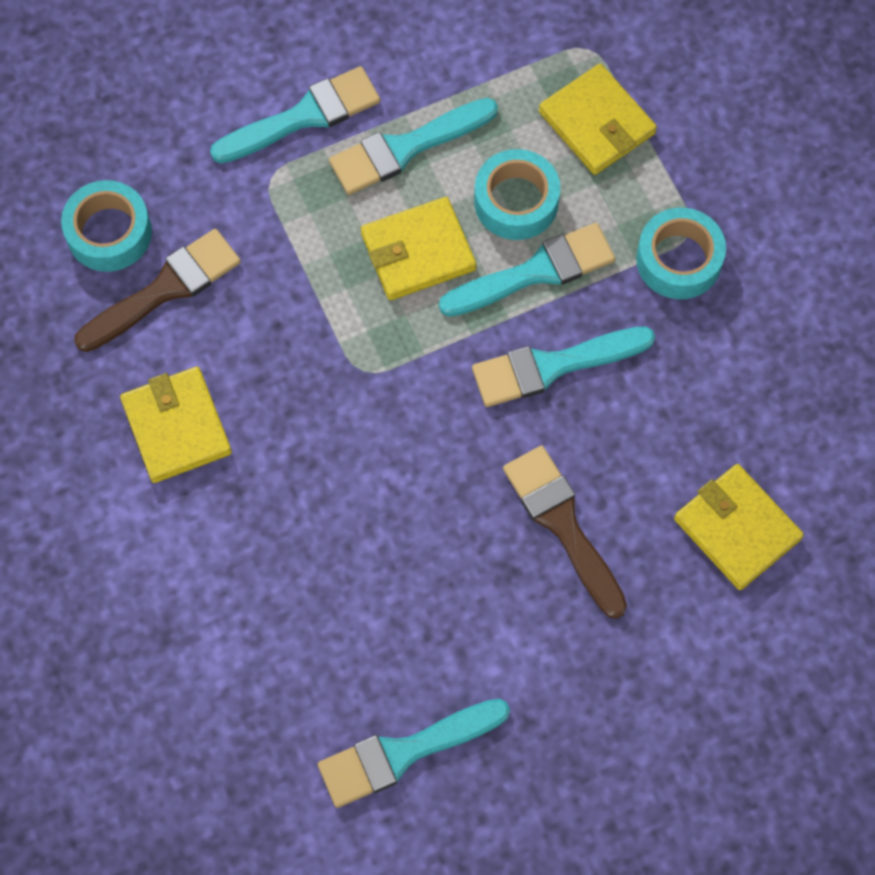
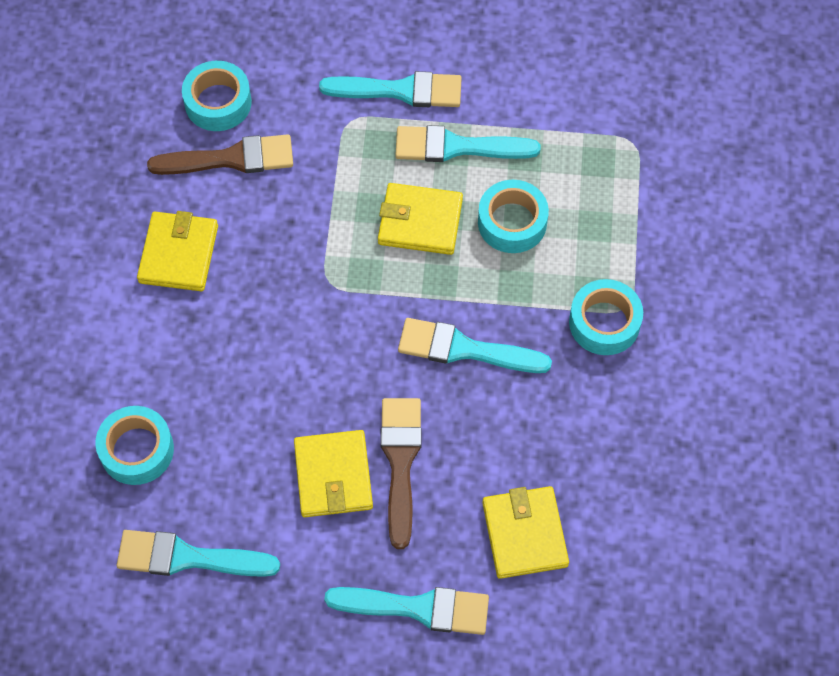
camera: 30 degrees right, 5 degrees down
(272, 668) = (137, 450): none -> turquoise tape
(535, 272) = (494, 278): turquoise brush -> turquoise brush (417, 608)
(596, 123) = (606, 197): yellow wallet -> yellow wallet (333, 476)

